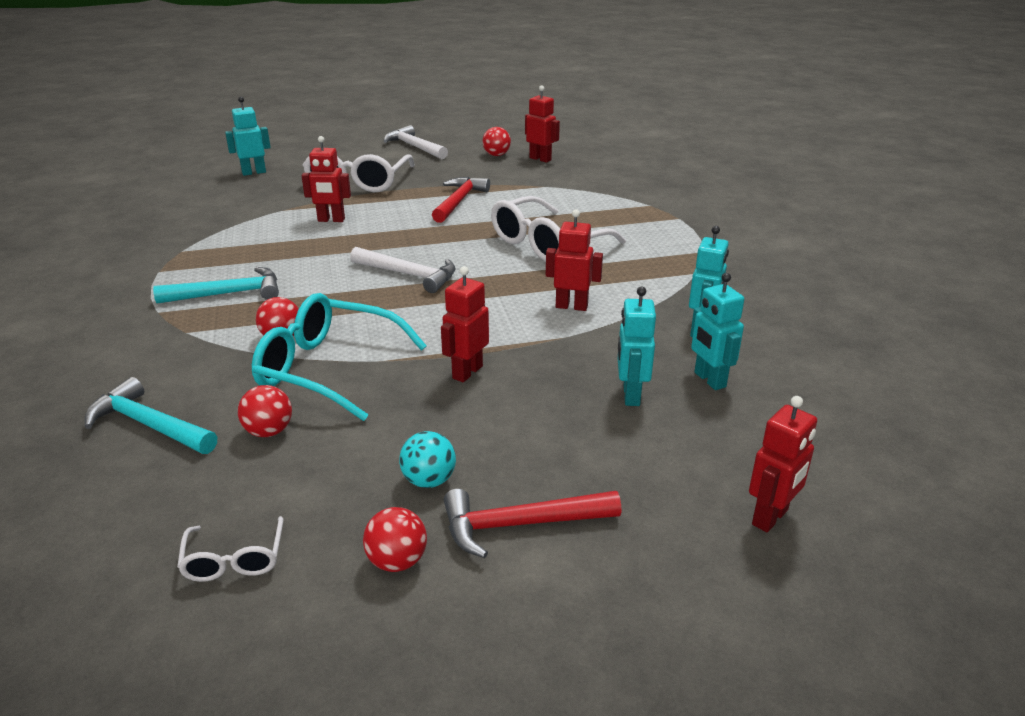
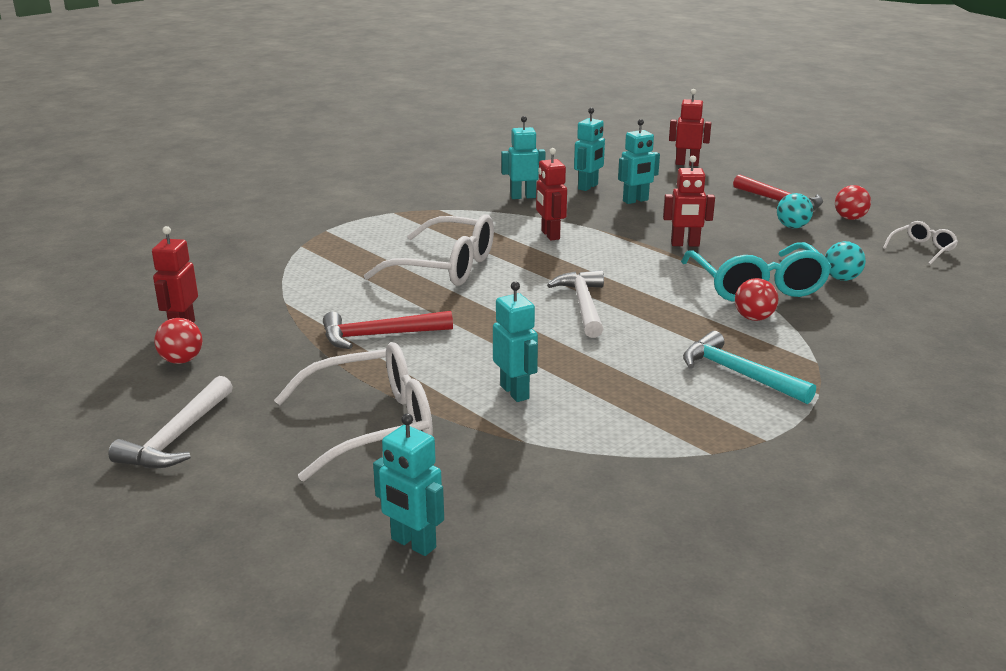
camera: 120 degrees left, 5 degrees down
(149, 425) = (911, 317): turquoise hammer -> none
(269, 431) = (841, 278): red ball -> turquoise ball
(331, 220) = (515, 392): red robot -> turquoise robot

